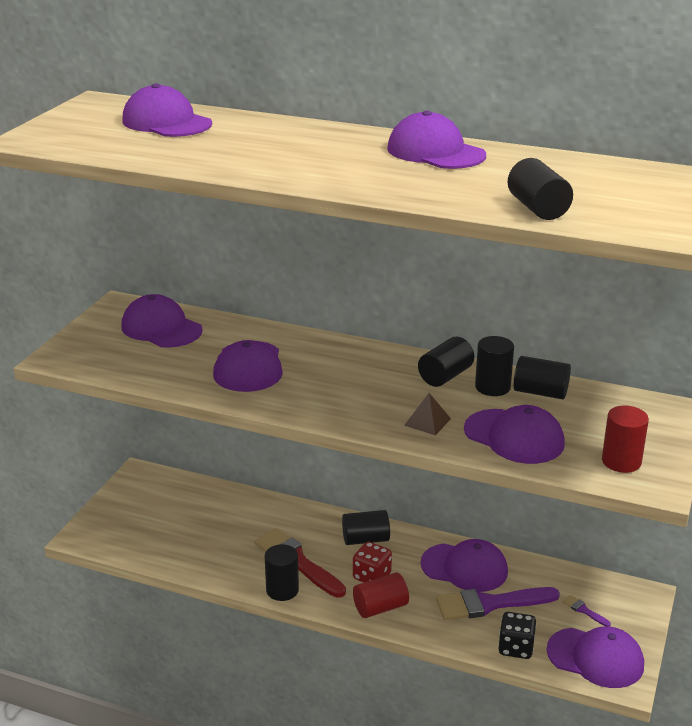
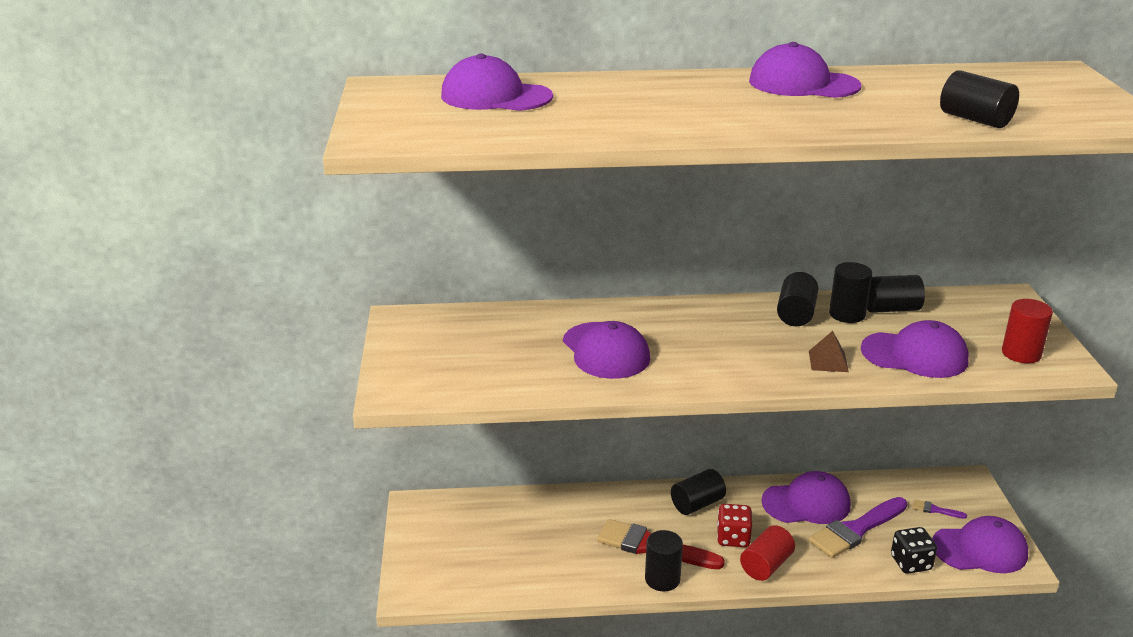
camera: 25 degrees left, 0 degrees up
(161, 328) = (472, 333): purple cap -> none

